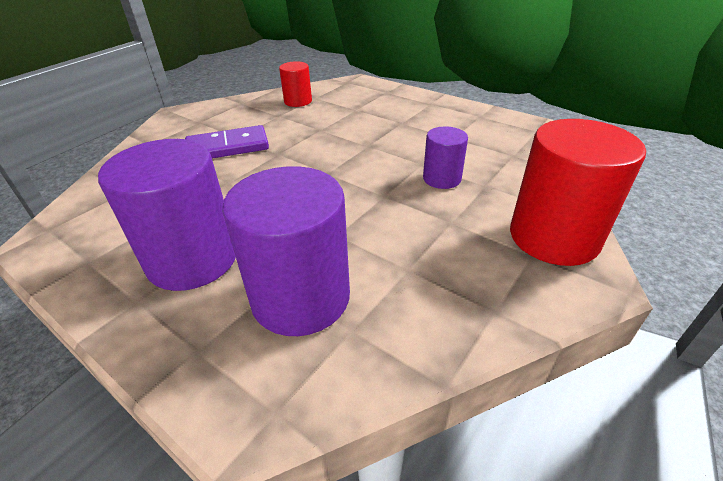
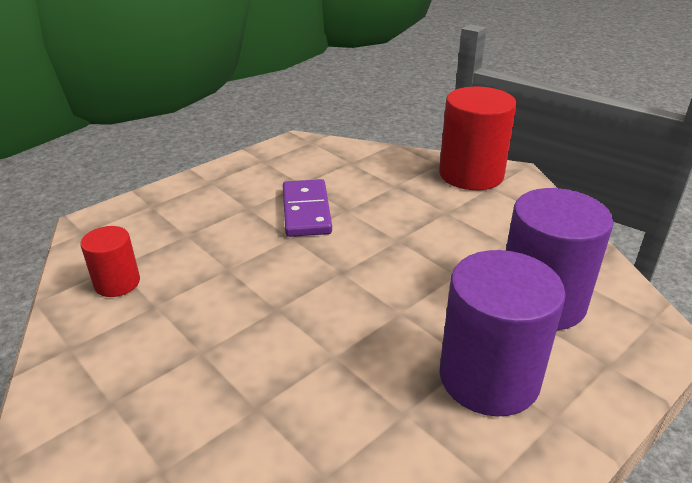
camera: 80 degrees left, 5 degrees down
(227, 147) = (233, 359): purple domino -> purple domino (306, 211)
(442, 178) = (378, 204): purple cylinder -> none

